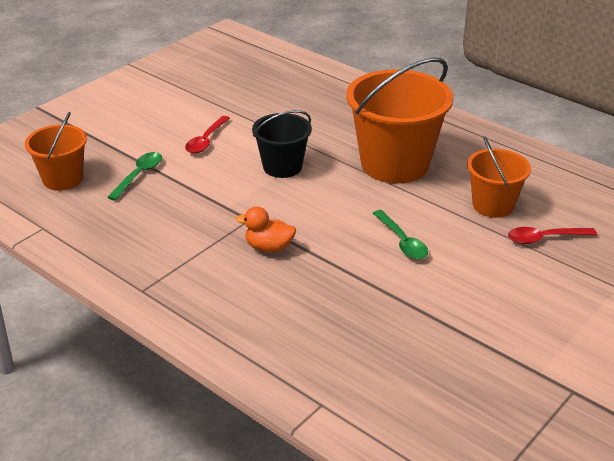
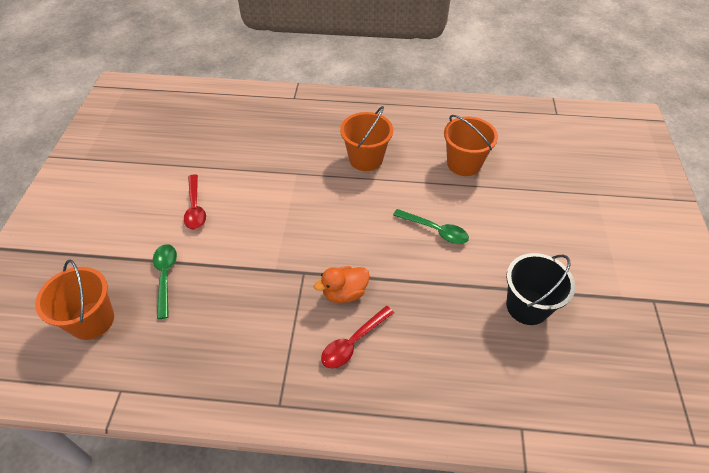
camera: 35 degrees left, 15 degrees up
(282, 167) = (283, 204): black bucket -> black bucket (527, 306)
(395, 164) = (366, 159): orange bucket -> orange bucket, size x0.57
(545, 238) = (520, 176): red spoon -> red spoon (353, 342)

